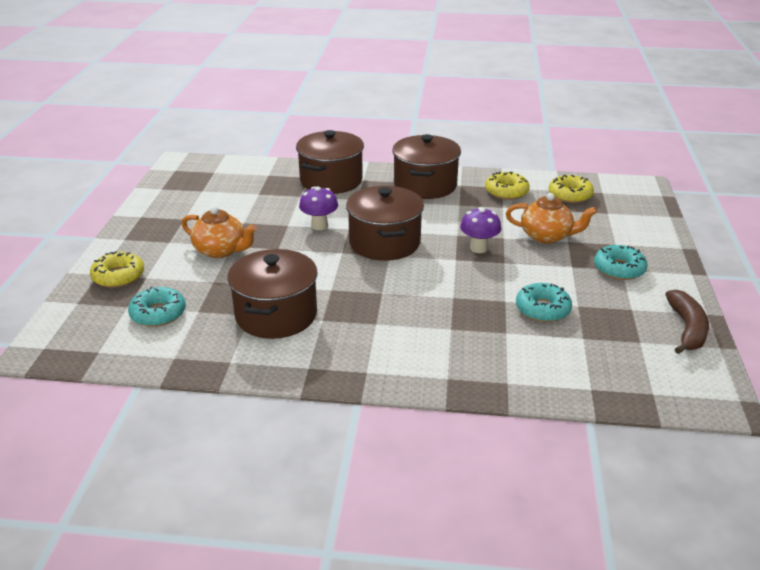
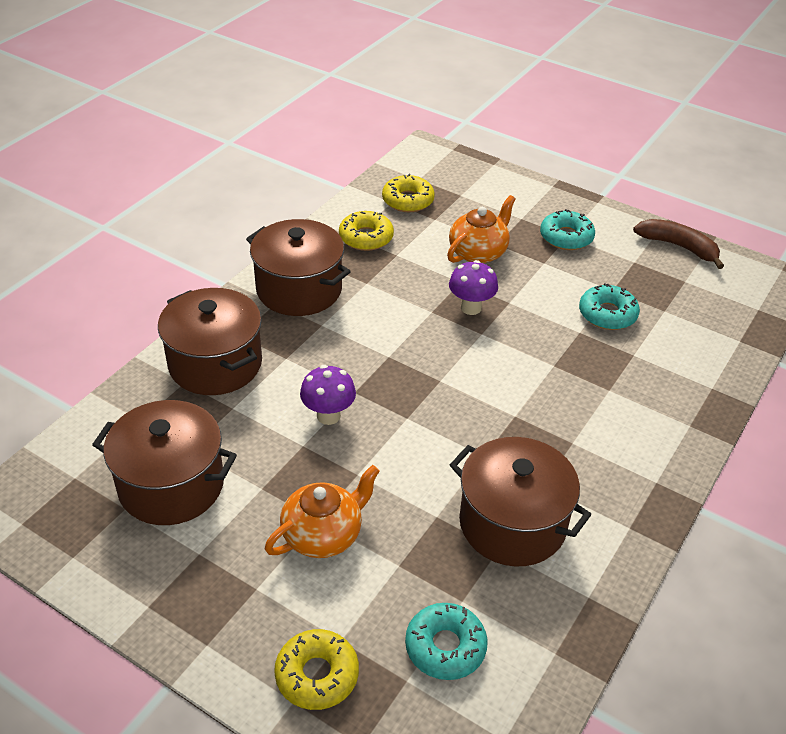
camera: 65 degrees left, 10 degrees up
(384, 243) = (410, 374): brown pot -> brown pot (171, 485)

